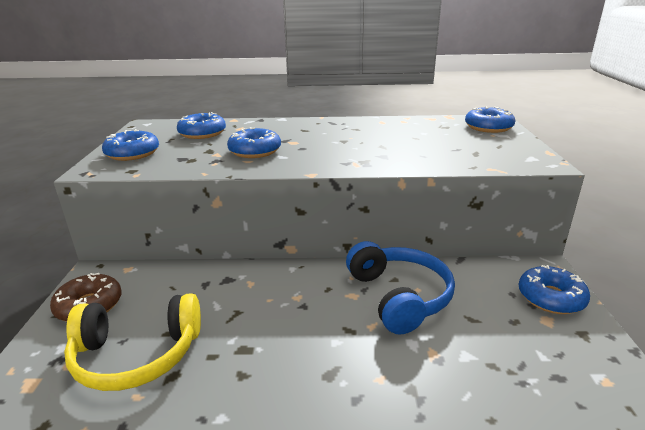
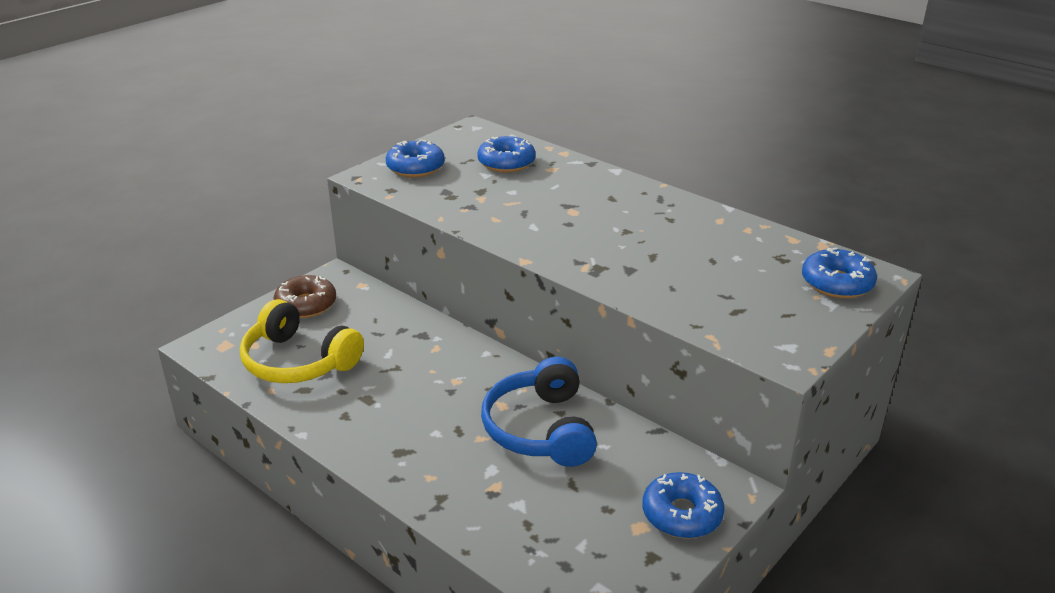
camera: 40 degrees right, 5 degrees up
(255, 151) = (519, 209): blue donut -> none
(399, 296) = (540, 429): blue headphones -> blue headphones turned 150 degrees clockwise

